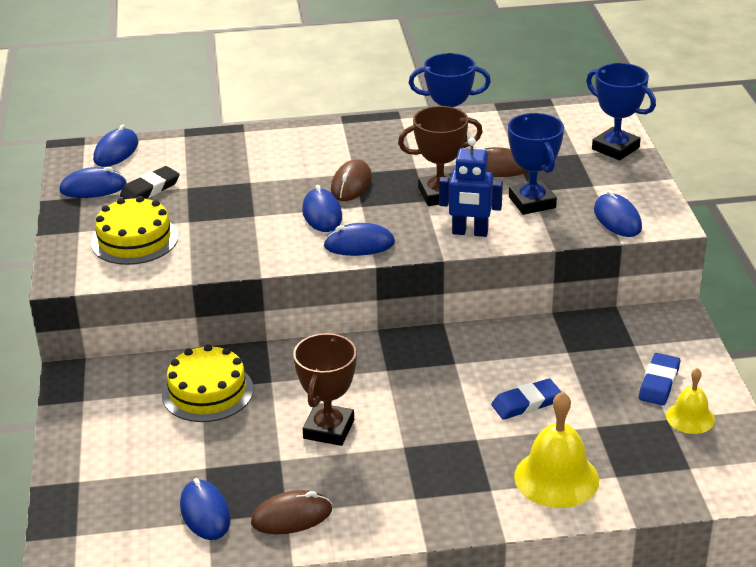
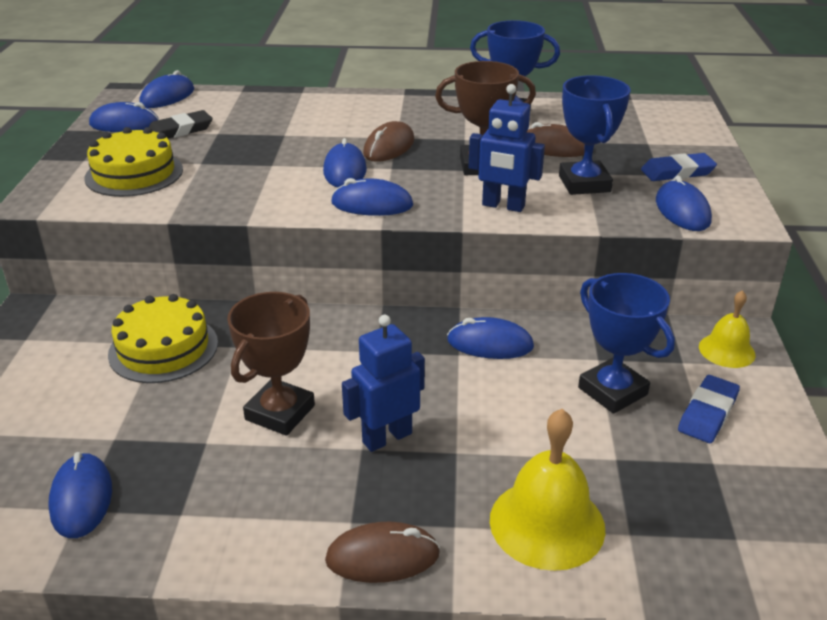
camera: 10 degrees right, 0 degrees up
(291, 516) = (184, 522): brown mouse -> brown mouse (382, 557)
(420, 436) = (387, 437): none -> blue robot
(478, 351) = (490, 344): none -> blue mouse
(526, 403) = (532, 415): blue eraser -> blue eraser (677, 172)
(615, 148) = (692, 142): blue trophy -> blue trophy (612, 391)
(690, 417) = (744, 465): yellow bell -> yellow bell (726, 350)

